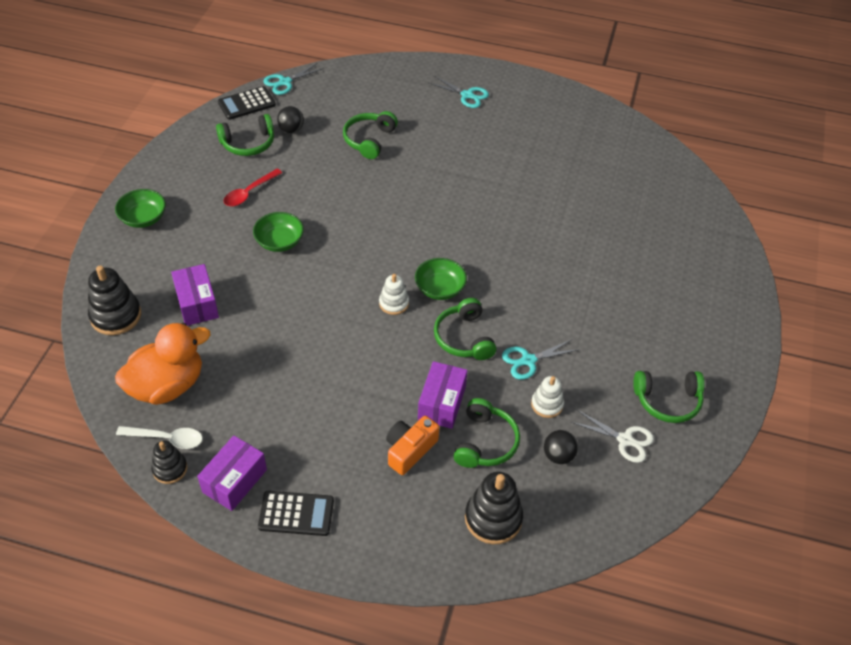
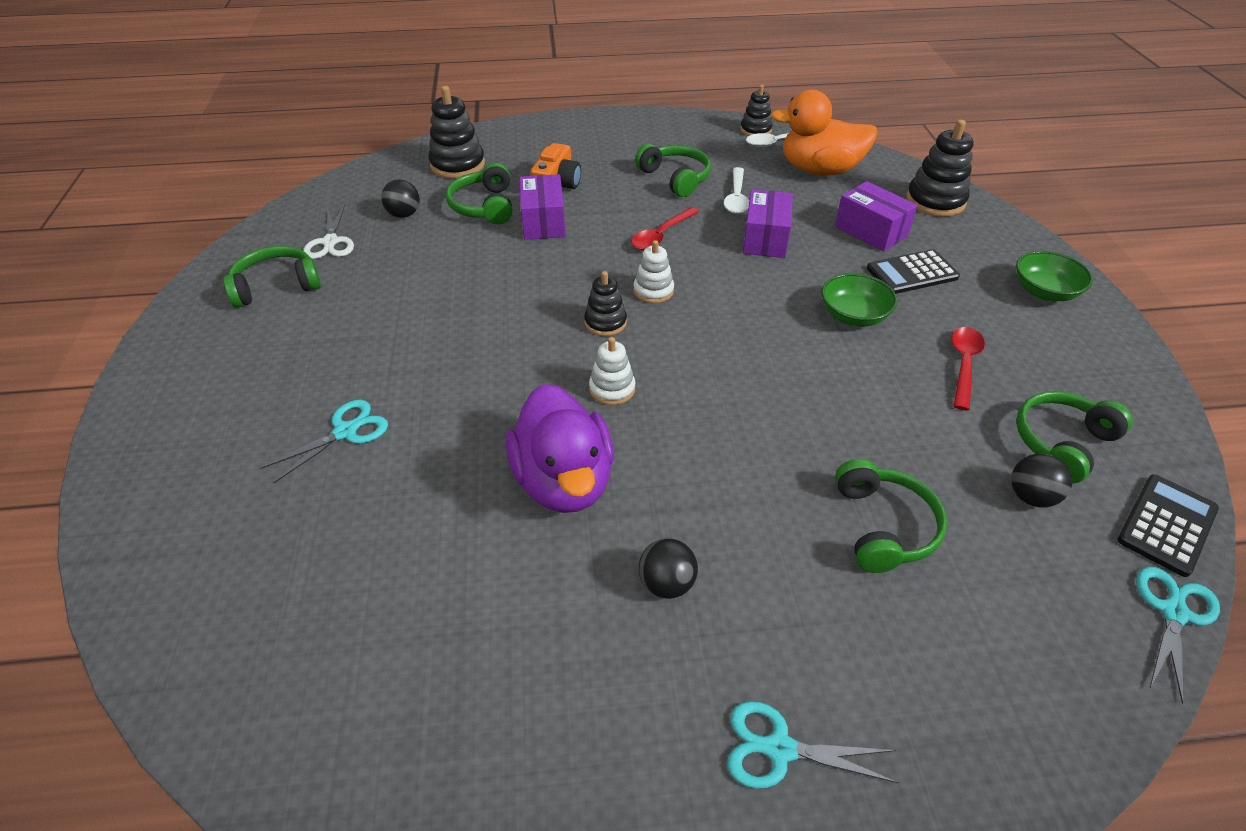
camera: 160 degrees right, 5 degrees down
(167, 385) = (819, 170): orange duck -> orange duck turned 60 degrees clockwise
(234, 481) = (696, 136): purple box -> purple box (765, 238)
(266, 376) = (736, 198): none -> white spoon
(296, 514) = (630, 132): black calculator -> black calculator (912, 273)
(356, 354) = (661, 235): none -> red spoon
(440, 289) = (605, 322): green bowl -> black stacking toy
(464, 338) = (547, 281): green headphones -> green headphones (675, 178)
(479, 150) = (666, 584): none -> black ball
(507, 203) = (564, 481): none -> purple duck
(528, 360) = (458, 280): turquoise scissors -> turquoise scissors (345, 432)
(547, 404) = (425, 248): white stacking toy -> white stacking toy (612, 389)
(625, 440) = (330, 242): white scissors -> white scissors turned 105 degrees counterclockwise

